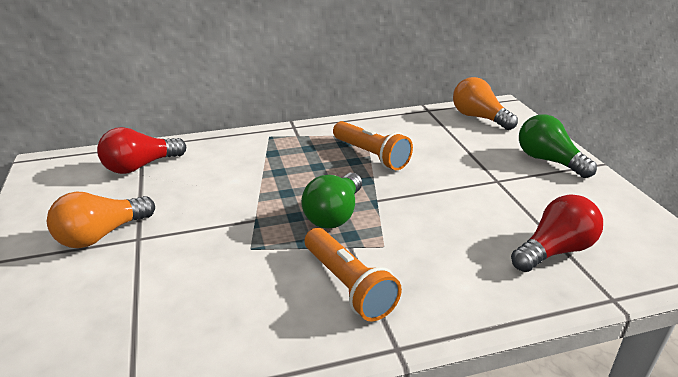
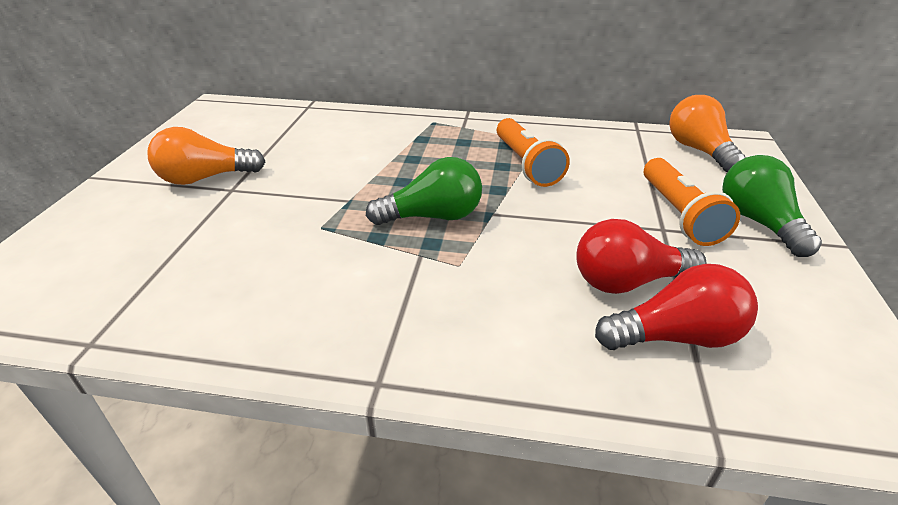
camera: 25 degrees right, 5 degrees up
(140, 166) = (290, 125): red light bulb -> red light bulb (627, 281)
(334, 214) = (433, 216): green light bulb -> green light bulb turned 150 degrees counterclockwise
(348, 285) = (384, 295): orange flashlight -> orange flashlight (679, 214)

